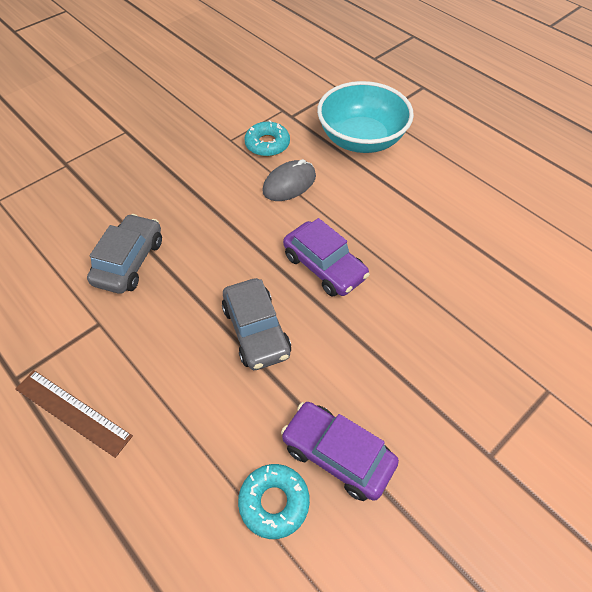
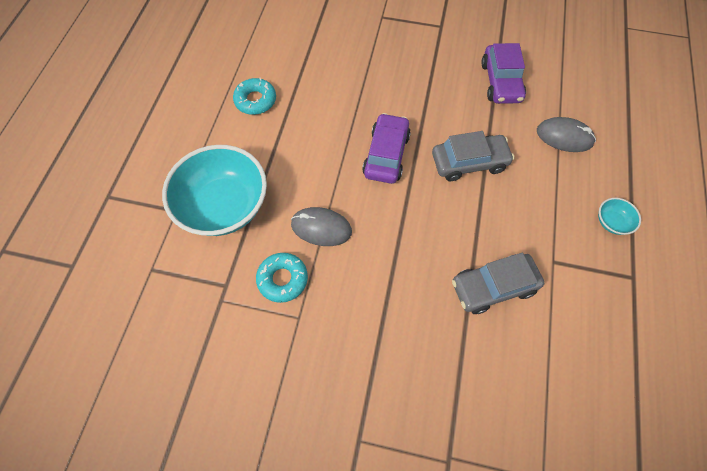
camera: 125 degrees left, 10 degrees up
(73, 412) = (611, 222): brown ruler -> turquoise bowl
(202, 461) = (564, 137): none -> grey mouse
(256, 331) = (469, 162): grey car -> grey car turned 45 degrees clockwise
(274, 502) = (548, 94): turquoise donut -> turquoise donut (255, 100)

